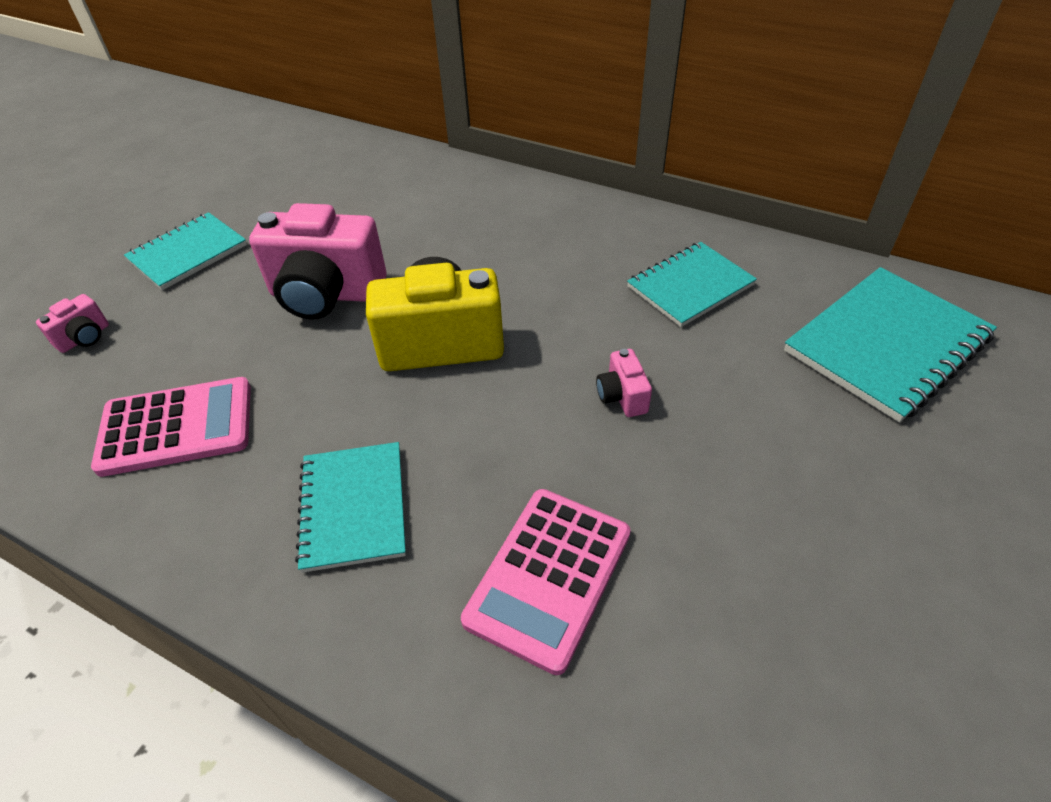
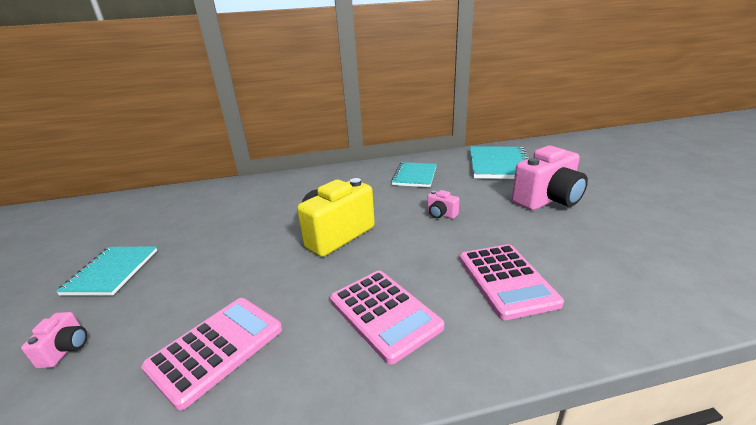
camera: 40 degrees left, 20 degrees down
(326, 294) = (243, 247): pink camera -> pink camera (547, 200)
(353, 507) = (384, 313): turquoise notebook -> pink calculator

